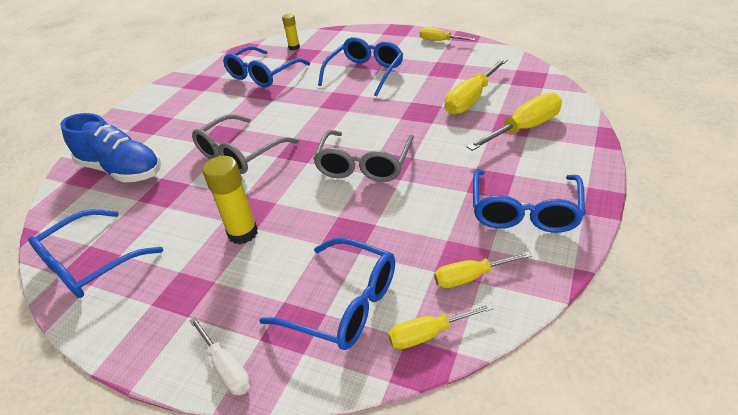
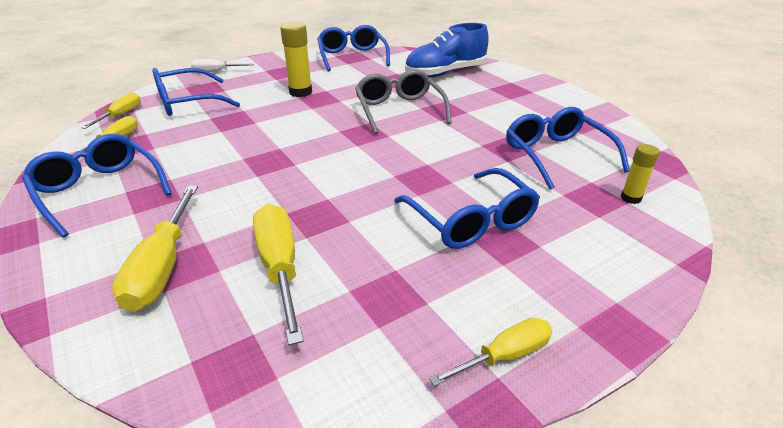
camera: 120 degrees right, 5 degrees down
(364, 165) = (289, 150): grey glasses -> none

